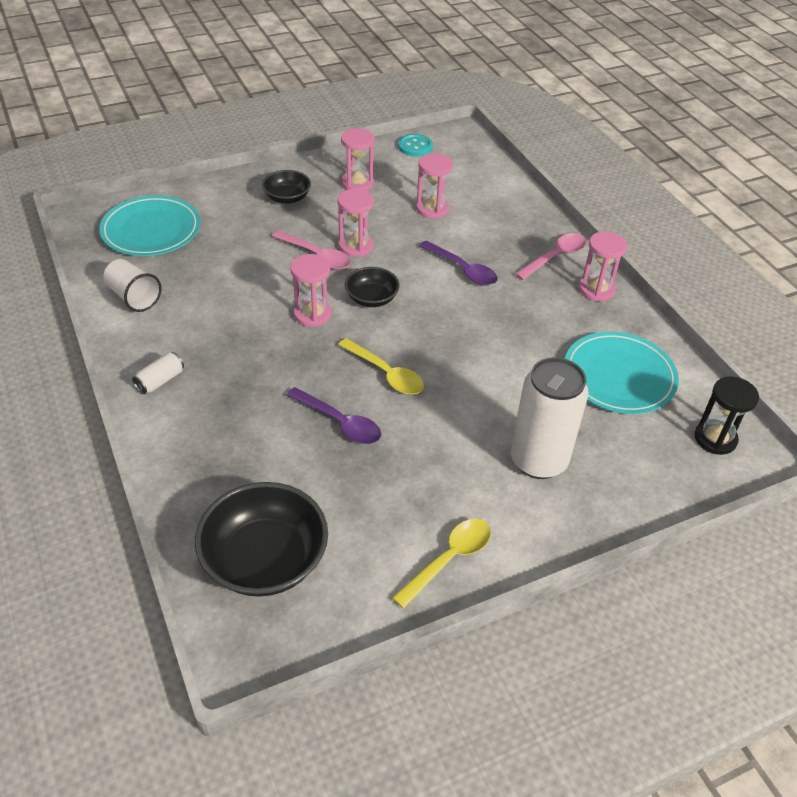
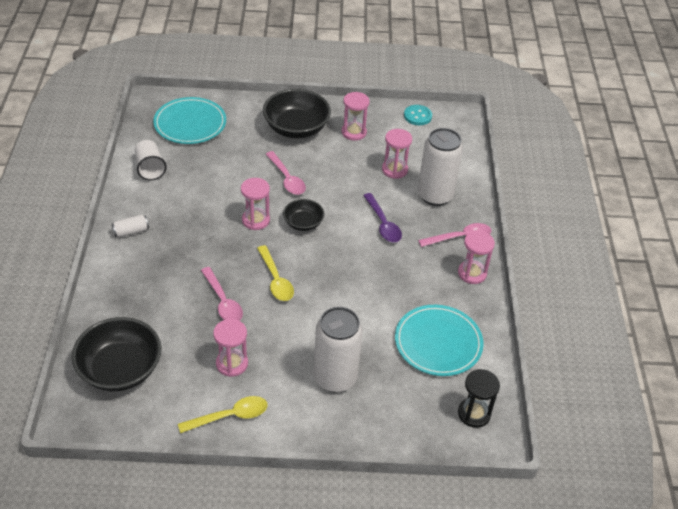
camera: 25 degrees right, 0 degrees up
(287, 198) = (296, 128): black bowl -> black bowl, size x1.81
(340, 423) = (223, 301): purple spoon -> pink spoon
(355, 246) = (319, 180): pink hourglass -> pink hourglass (232, 363)
(496, 222) = (435, 195): none -> white can

